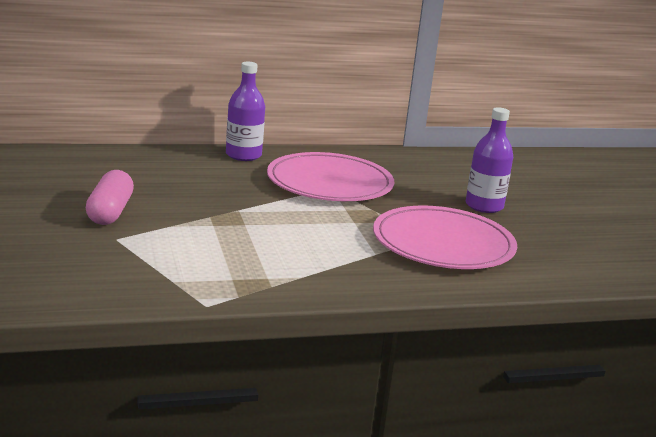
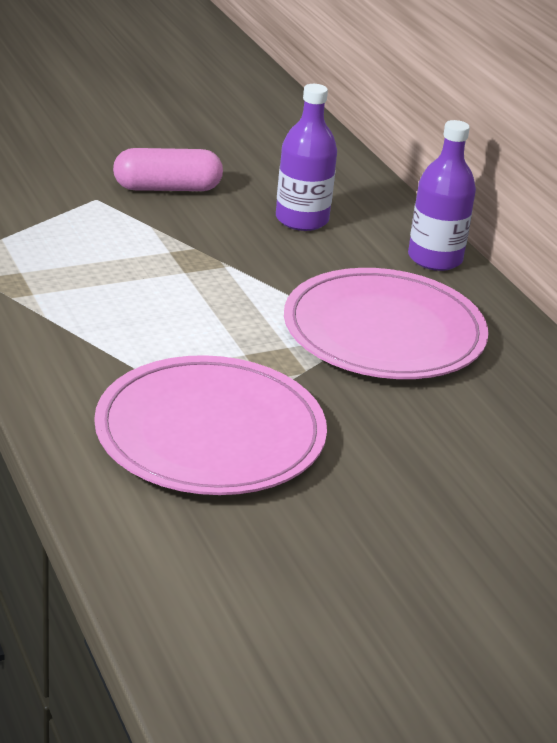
camera: 80 degrees right, 10 degrees up
(484, 206) = (401, 485): purple bottle -> purple bottle (302, 220)

